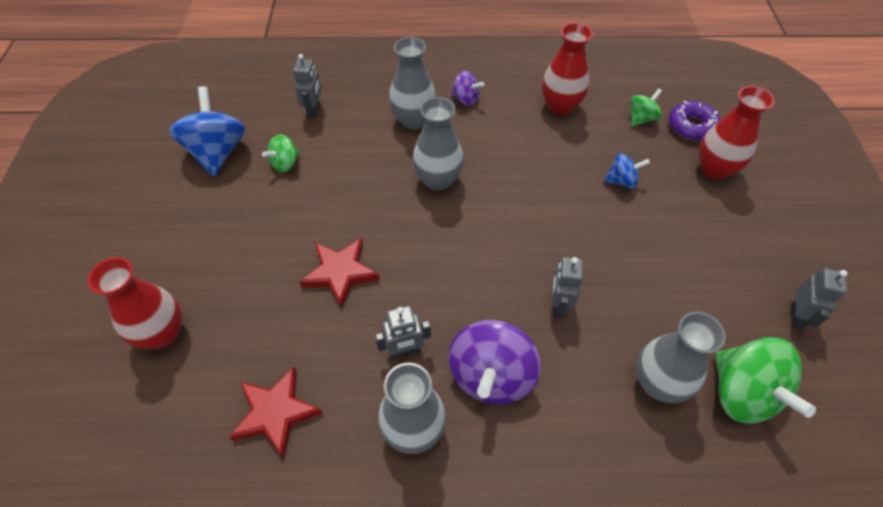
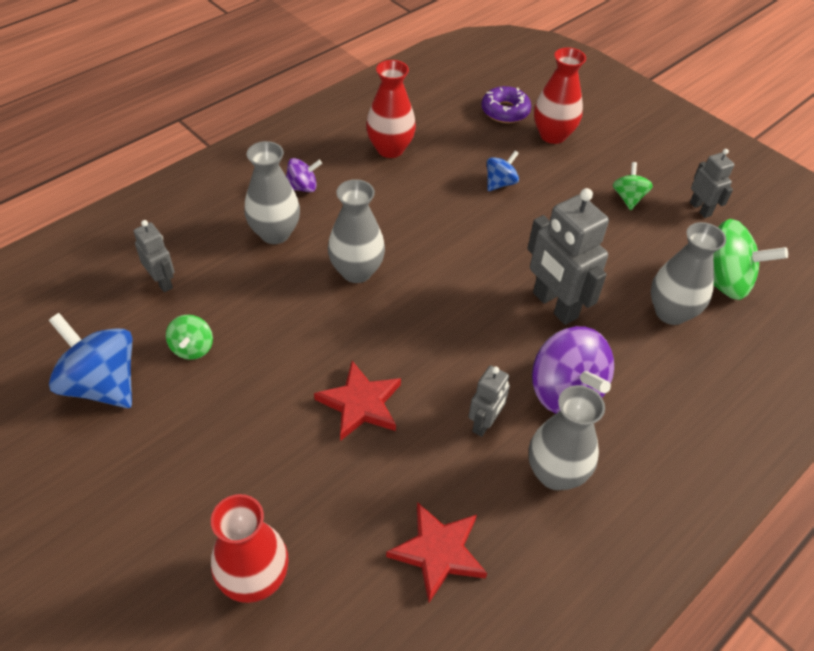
camera: 45 degrees left, 5 degrees down
(558, 304) = (554, 305): grey robot -> grey robot, size x1.81
(641, 118) = (463, 125): green spinning top -> green spinning top (628, 198)

